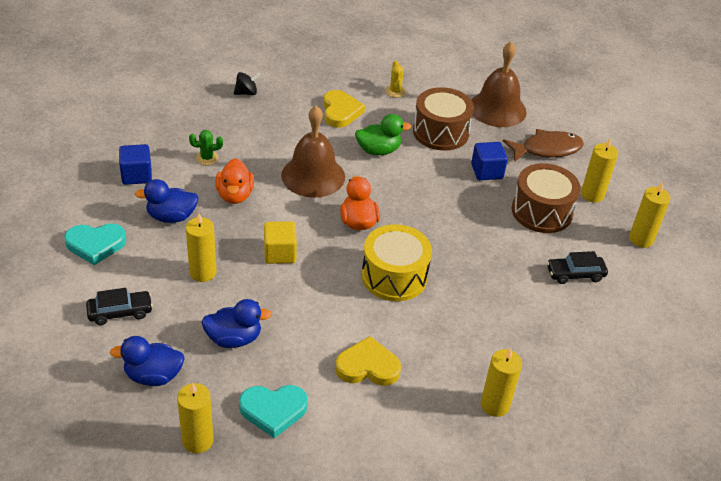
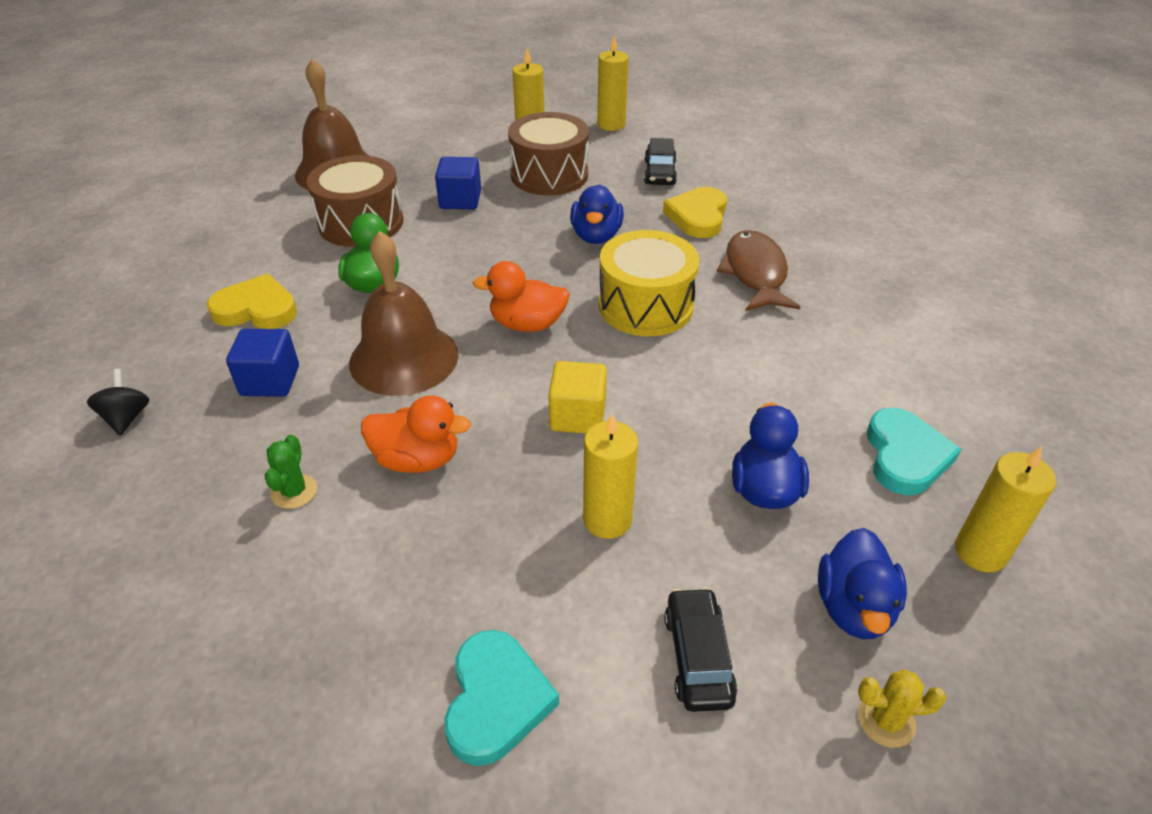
camera: 75 degrees left, 0 degrees up
(137, 175) = (296, 614): blue cube -> blue cube (270, 381)
(171, 217) = (447, 558): blue duck -> blue duck (596, 236)
(368, 366) = (813, 352): yellow heart -> yellow heart (698, 216)
(395, 91) = (240, 248): yellow cactus -> yellow cactus (886, 720)
(495, 405) = (864, 260): yellow candle -> none
(547, 149) = (436, 151): brown fish -> brown fish (755, 273)

